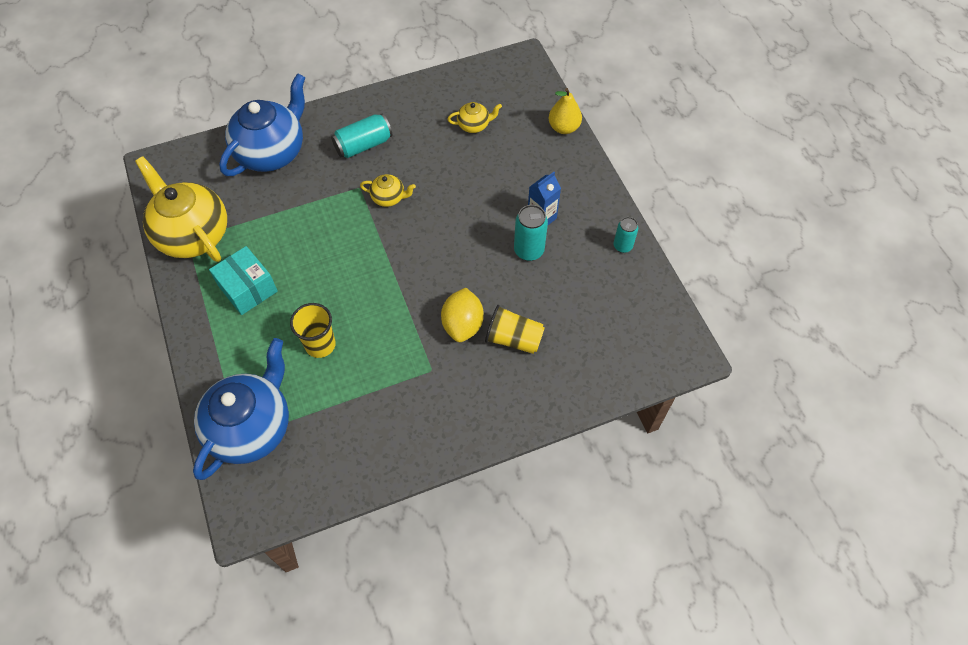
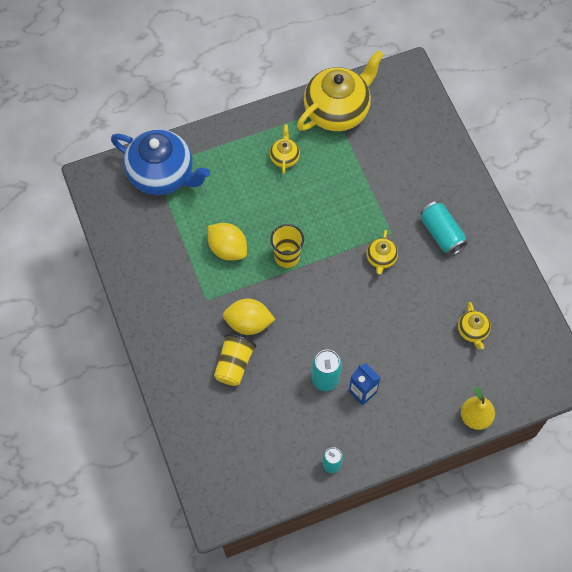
camera: 90 degrees right, 5 degrees up
(248, 289) = (284, 157): turquoise box -> yellow teapot
(272, 152) = (429, 159): blue teapot -> none
(320, 344) = (231, 215): yellow cup -> yellow cup (287, 257)
(365, 348) = (228, 249): none -> yellow lemon

